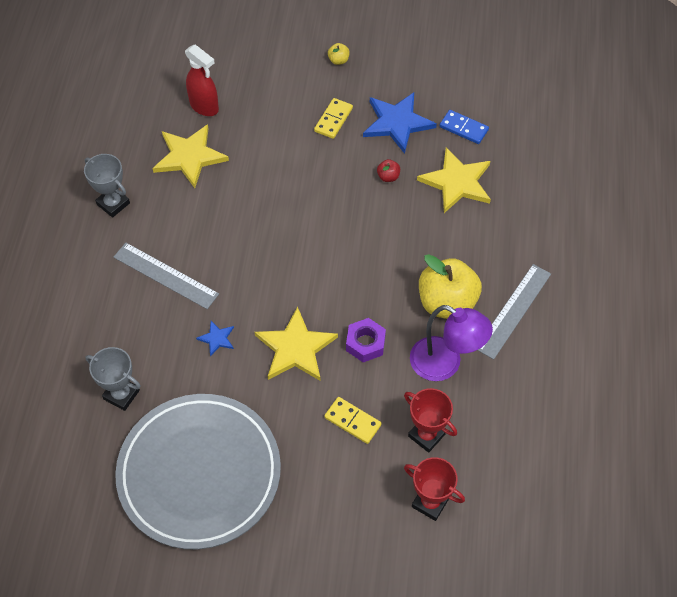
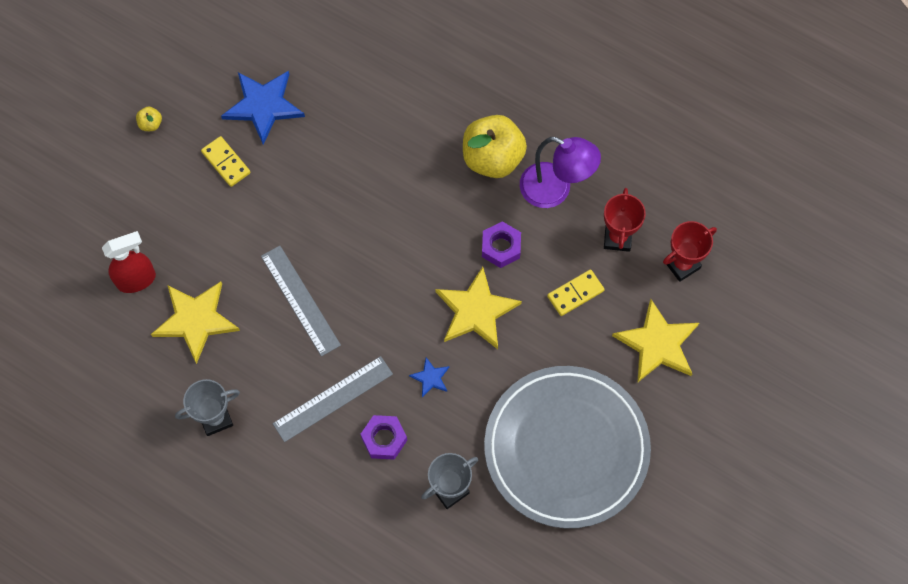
camera: 65 degrees left, 10 degrees up
(146, 326) = (384, 439): none -> purple nut
(388, 177) = (324, 144): red apple -> none
(426, 435) = (617, 238): red trophy -> red trophy turned 60 degrees counterclockwise
(445, 364) = (555, 190): purple lamp -> purple lamp turned 60 degrees clockwise
(457, 182) = (364, 86): yellow star -> yellow star (657, 344)
(463, 128) = (304, 50): blue domino -> none
(513, 311) = (529, 107): grey ruler -> grey ruler (300, 300)

